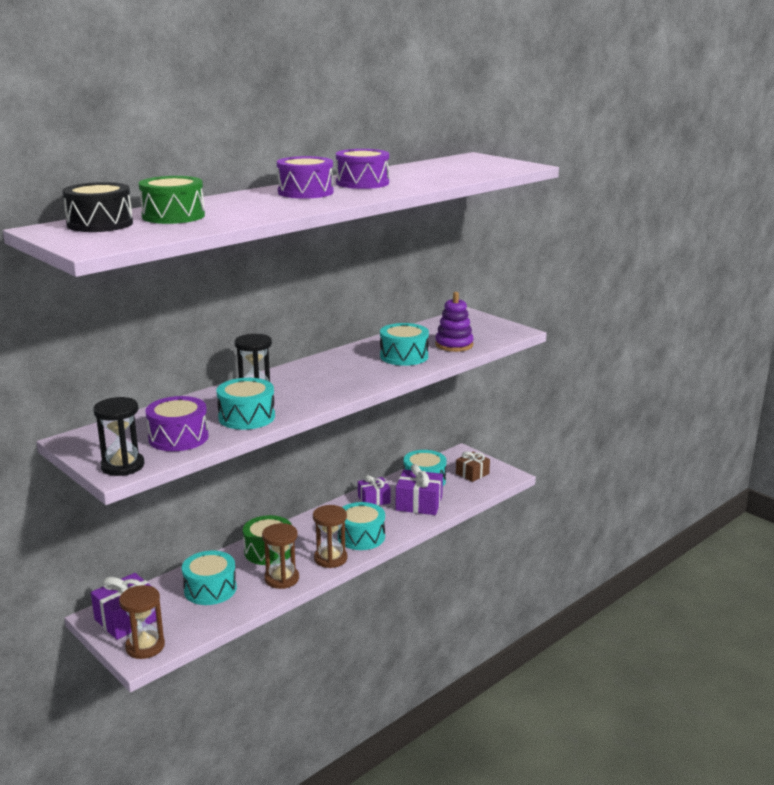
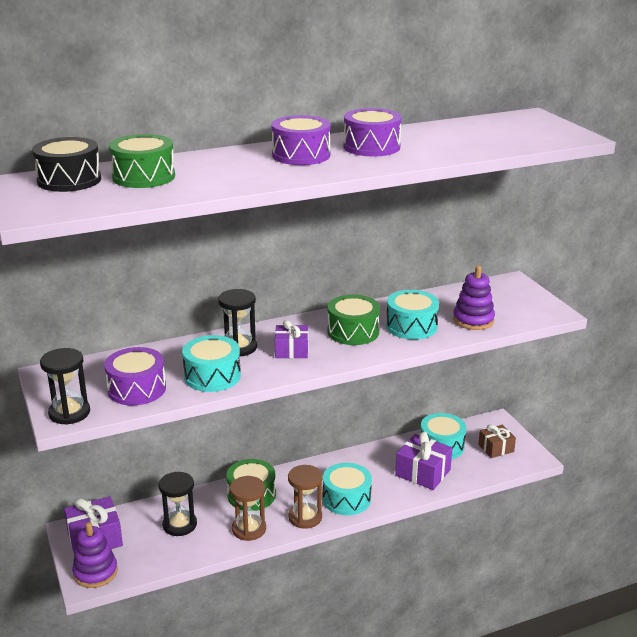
camera: 20 degrees right, 5 degrees up
(145, 646) = (95, 572): brown hourglass -> purple stacking toy
(210, 589) = (179, 525): turquoise drum -> black hourglass
(354, 367) = (353, 332): none -> green drum
(374, 499) = (380, 458): purple gift -> purple gift (291, 350)

